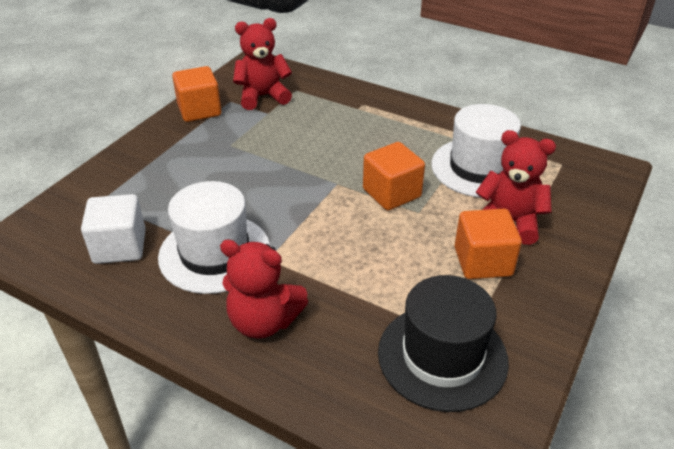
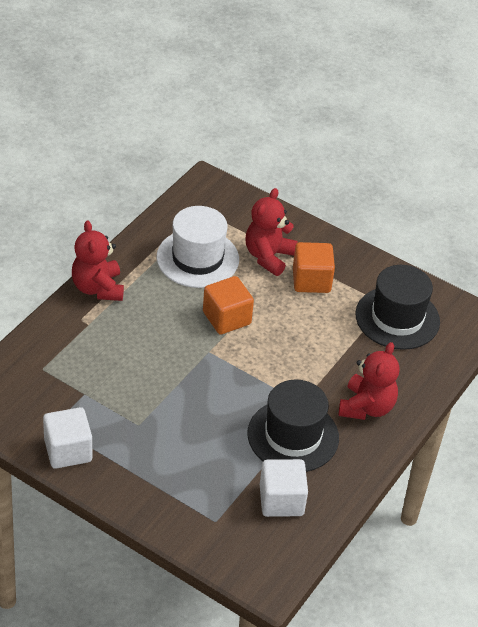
camera: 90 degrees left, 5 degrees up
(199, 110) = (68, 450): orange cube -> white cube
(214, 253) = (293, 436): white hat -> black hat
(263, 96) = (50, 397): red teddy bear -> red teddy bear (98, 288)

